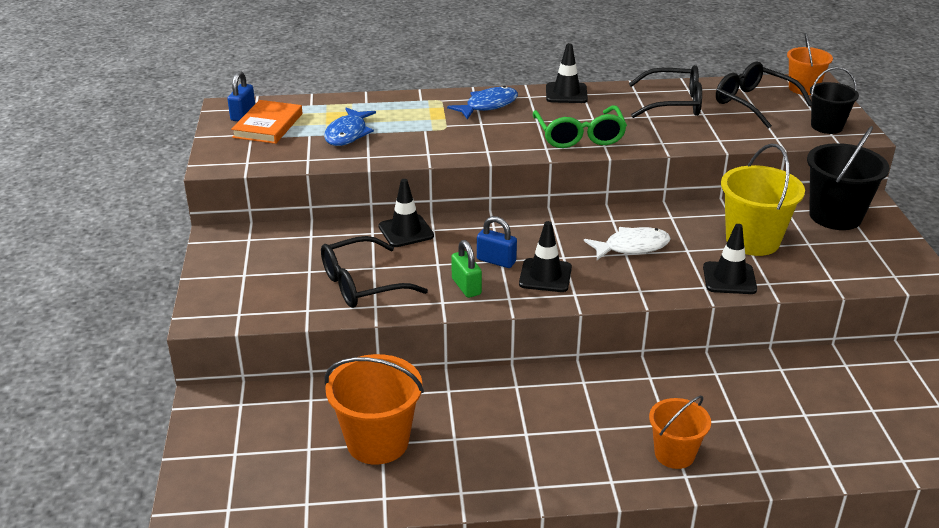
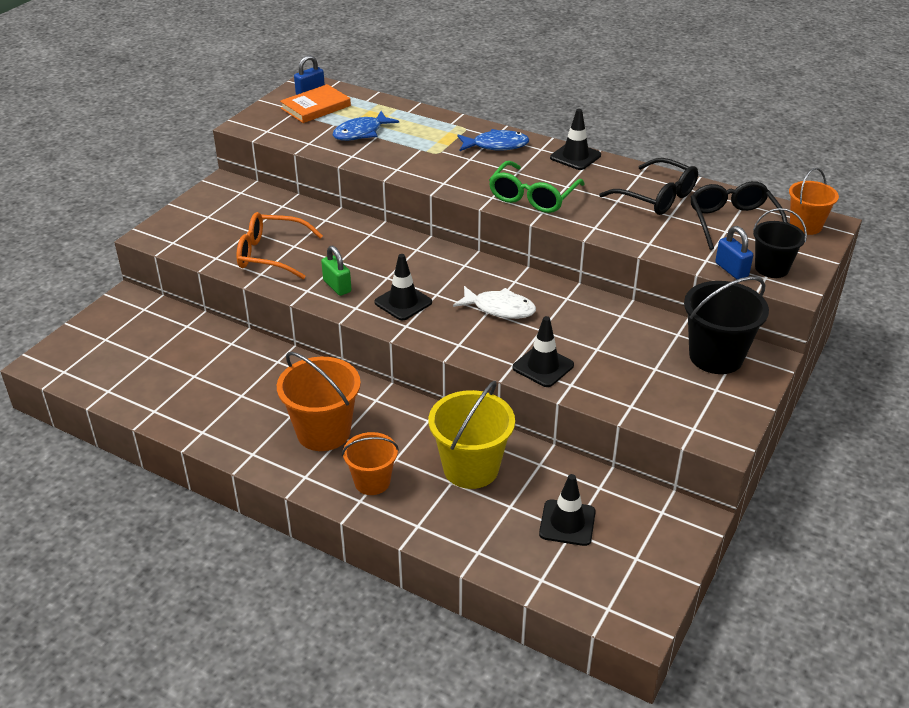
camera: 35 degrees right, 5 degrees up
(361, 284) = (271, 254): black glasses -> orange glasses
(377, 442) = (192, 373): orange bucket -> orange bucket (323, 432)
(406, 231) = (349, 228): black traffic cone -> black traffic cone (567, 523)
(466, 286) = (337, 286): green padlock -> green padlock turned 45 degrees counterclockwise
(496, 261) = (383, 276): blue padlock -> blue padlock (731, 270)
(752, 241) = (608, 345): yellow bucket -> yellow bucket (471, 468)

